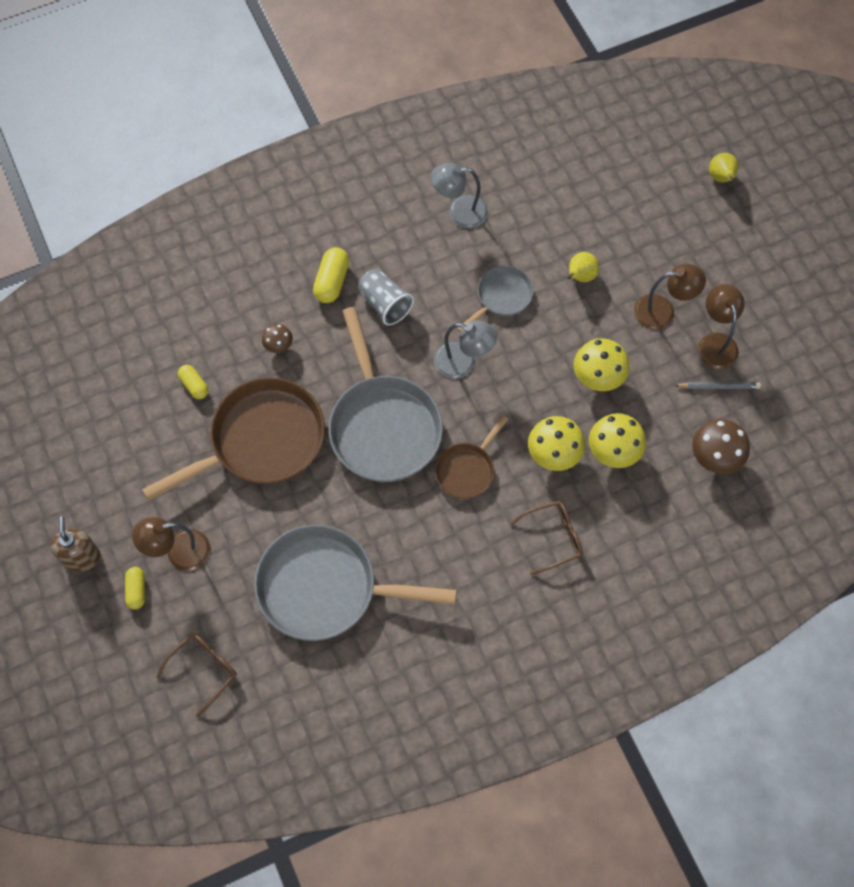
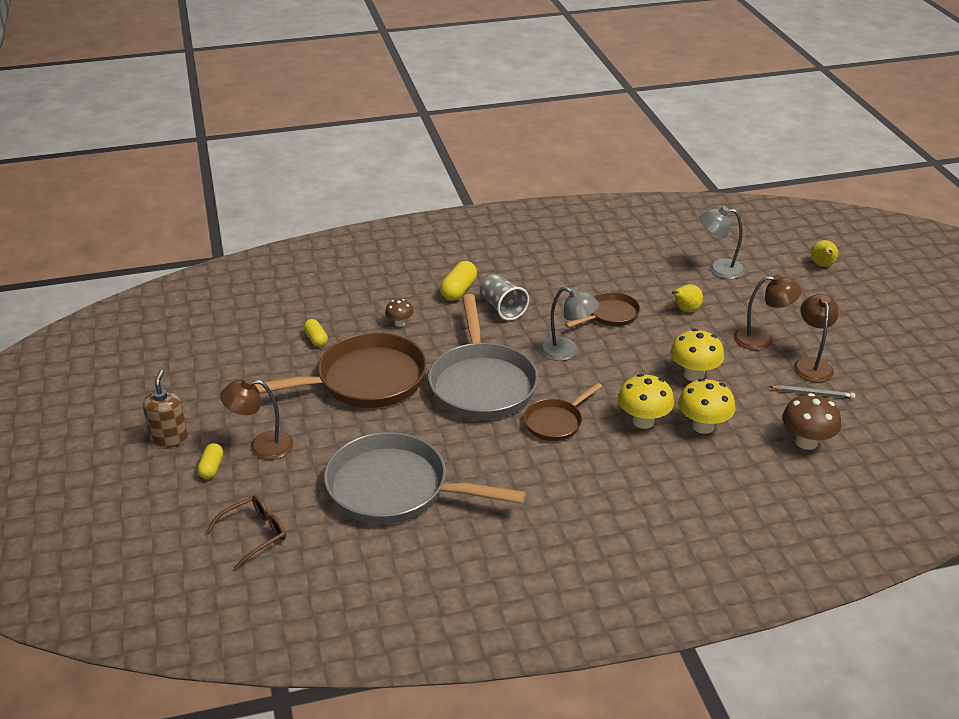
camera: 10 degrees right, 30 degrees down
(459, 212) = (581, 262): grey lamp -> grey lamp (719, 269)
(501, 297) = (610, 315): grey pan -> brown pan
(554, 537) = (634, 480): brown glasses -> none

